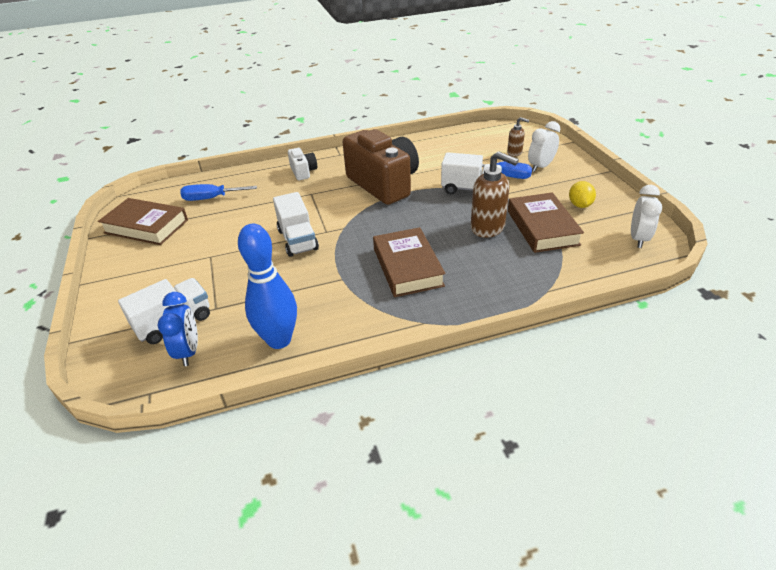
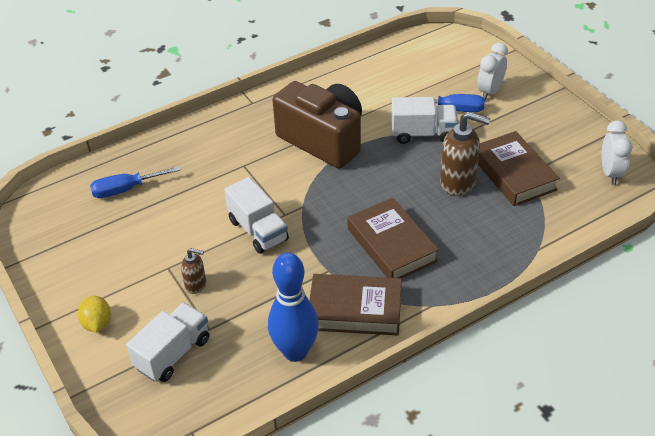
camera: 15 degrees left, 5 degrees up
(146, 226) = (67, 241): brown book -> brown book (355, 310)
(189, 351) = (207, 382): blue clock -> none
(303, 172) = (220, 135): white camera -> none
(514, 153) = (456, 74): brown soap dispenser -> brown soap dispenser (196, 285)
(580, 205) = (544, 138): yellow lemon -> yellow lemon (97, 323)

